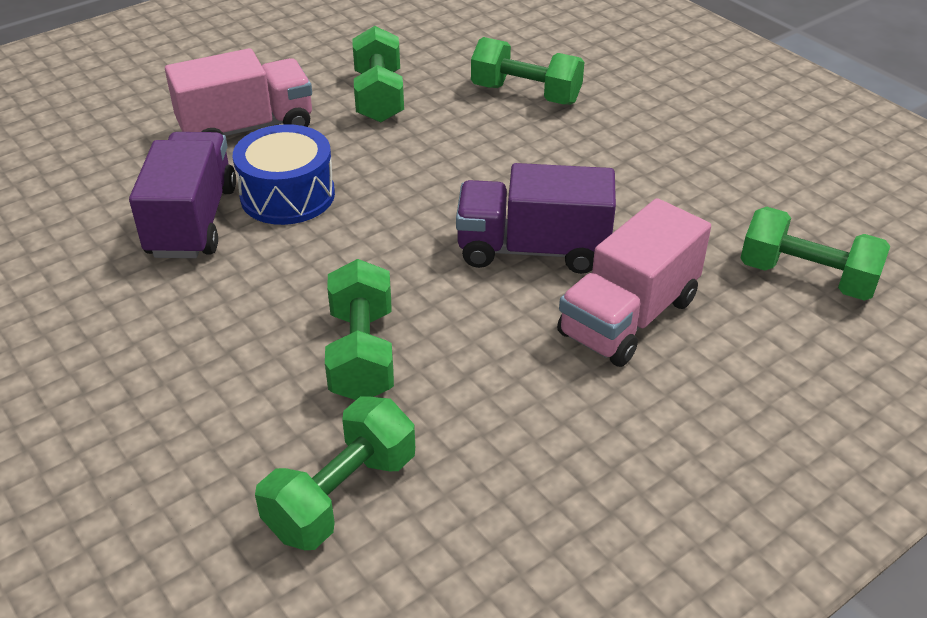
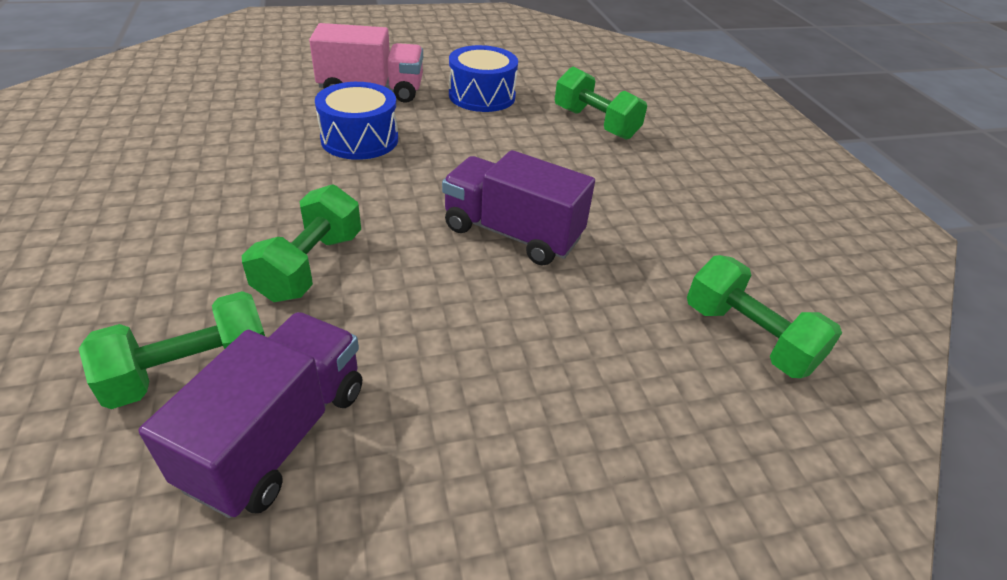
camera: 20 degrees right, 0 degrees up
(192, 221) = (280, 136): purple truck -> purple truck (278, 435)
(379, 97) = (482, 96): green dumbbell -> blue drum
(628, 317) = (553, 314): pink truck -> none

